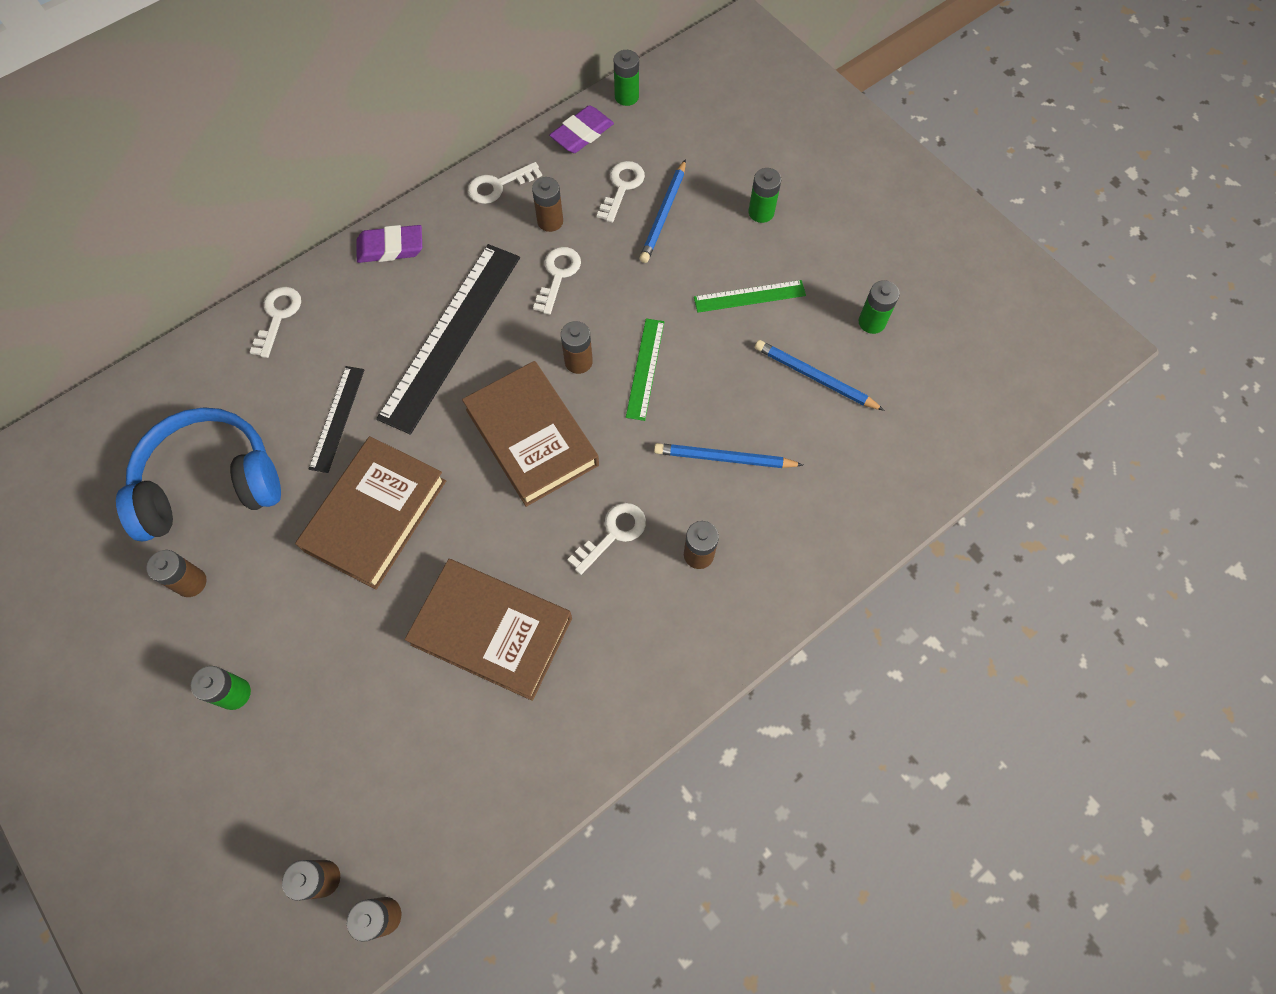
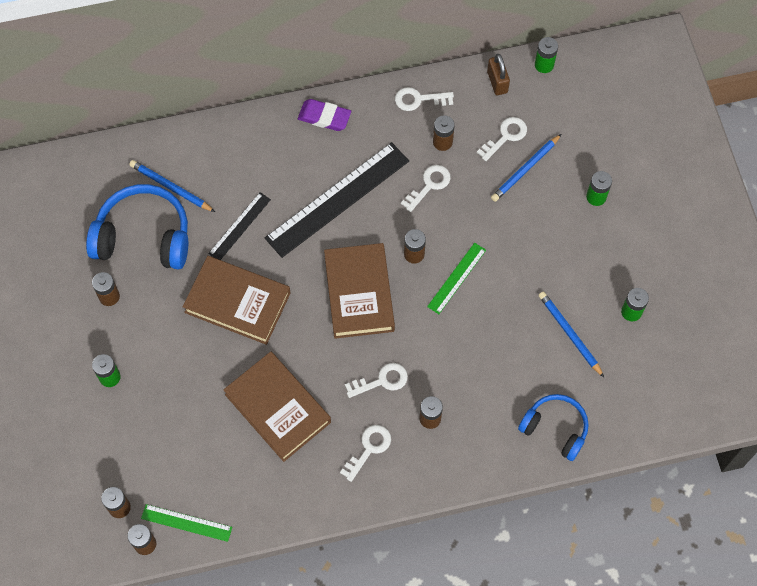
camera: 25 degrees right, 0 degrees up
(278, 316) = (229, 137): white key -> white key (369, 448)
(376, 515) = (237, 302): brown book -> brown book turned 60 degrees clockwise
(582, 133) = (497, 82): purple eraser -> brown padlock
(724, 458) = (479, 363): blue pencil -> blue pencil (171, 187)
(749, 296) = (555, 256): green ruler -> green ruler (186, 523)
(859, 498) = (555, 428): none -> blue headphones

